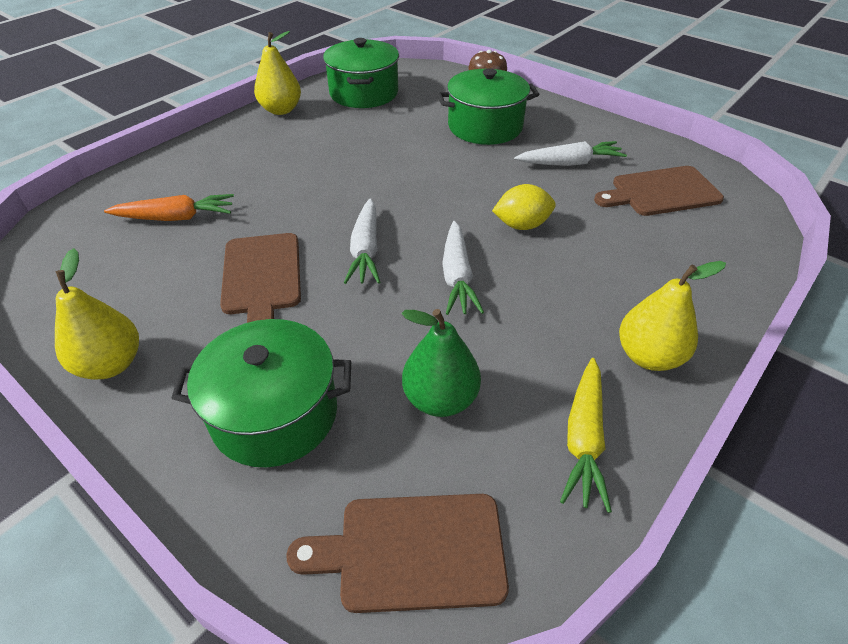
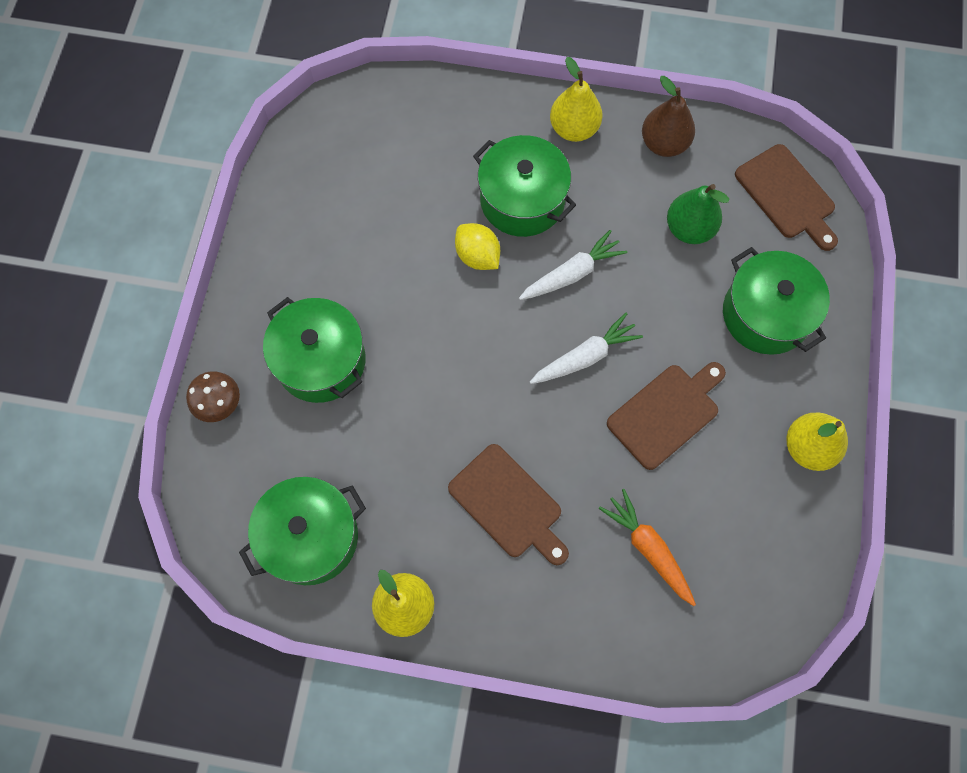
camera: 120 degrees left, 25 degrees up
(568, 276) = (522, 200): none -> green pot
(570, 163) = (352, 255): white carrot -> none
(584, 439) = (664, 144): yellow carrot -> brown pear
(661, 192) = (361, 168): brown cutting board -> brown cutting board (508, 504)

